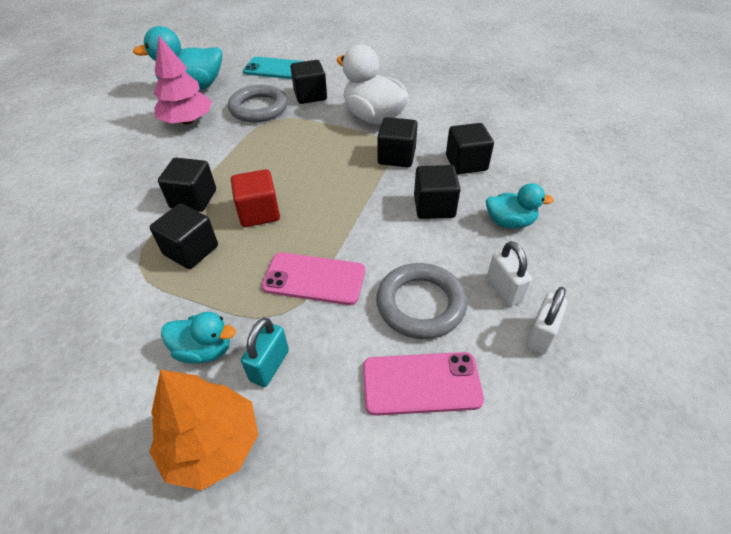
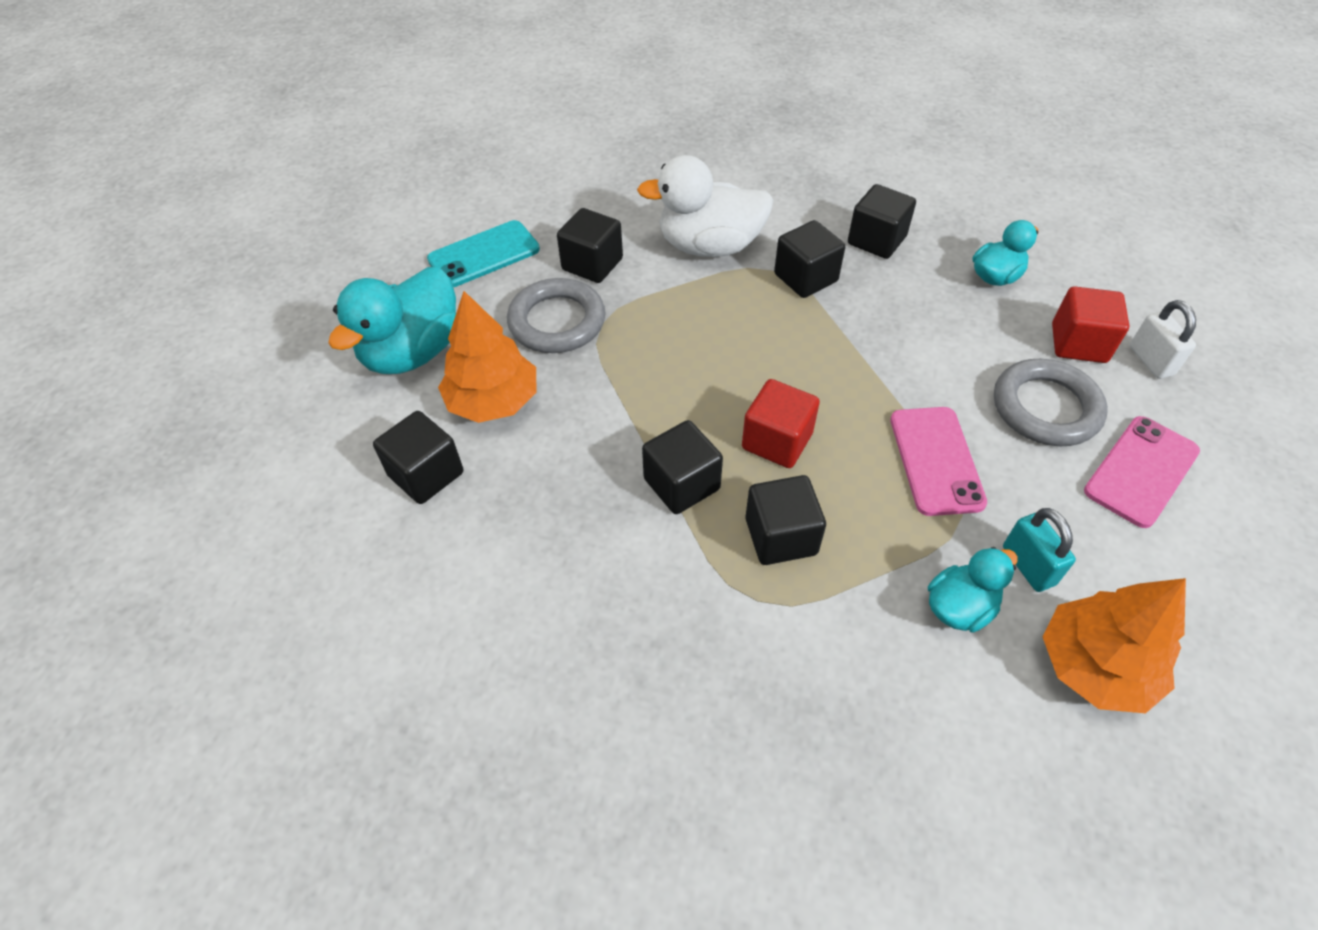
camera: 45 degrees left, 5 degrees up
(187, 121) = (493, 401): pink tree -> orange tree
(314, 279) = (936, 460): pink phone -> pink phone turned 60 degrees counterclockwise
(434, 206) = (918, 307): black cube -> black cube (426, 474)
(504, 290) = (1078, 343): white padlock -> red cube

